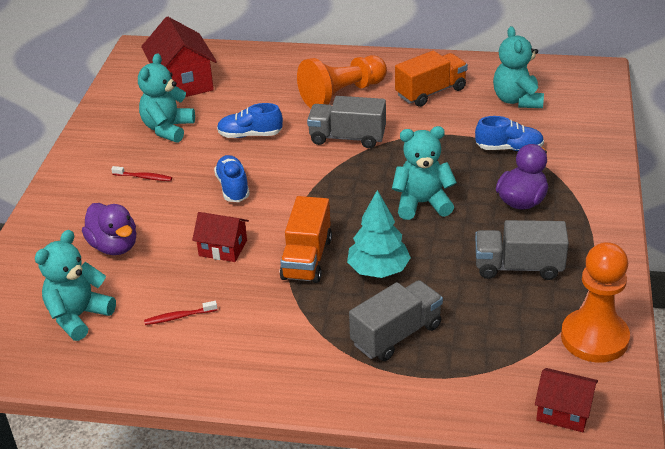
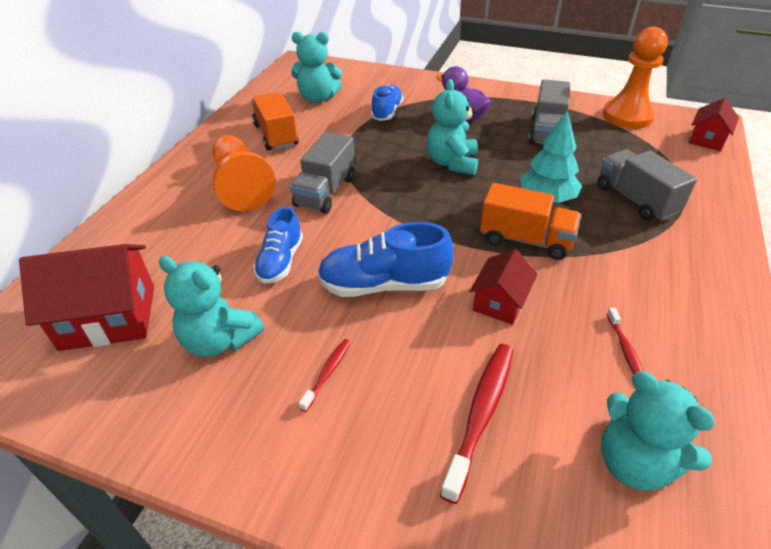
camera: 80 degrees left, 5 degrees up
(114, 246) = (481, 414): purple duck -> red toothbrush
(233, 187) = (384, 284): blue shoe -> blue shoe, size x1.52

